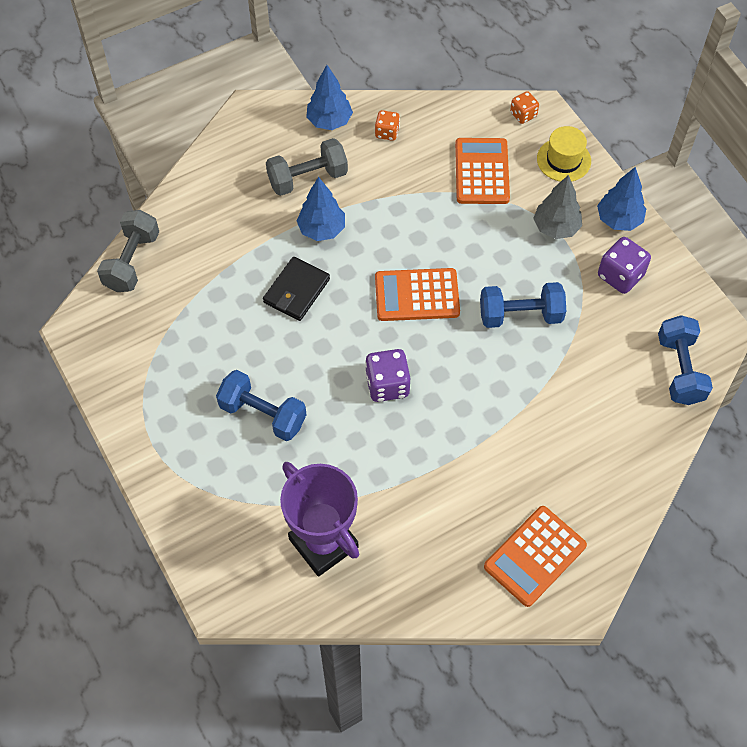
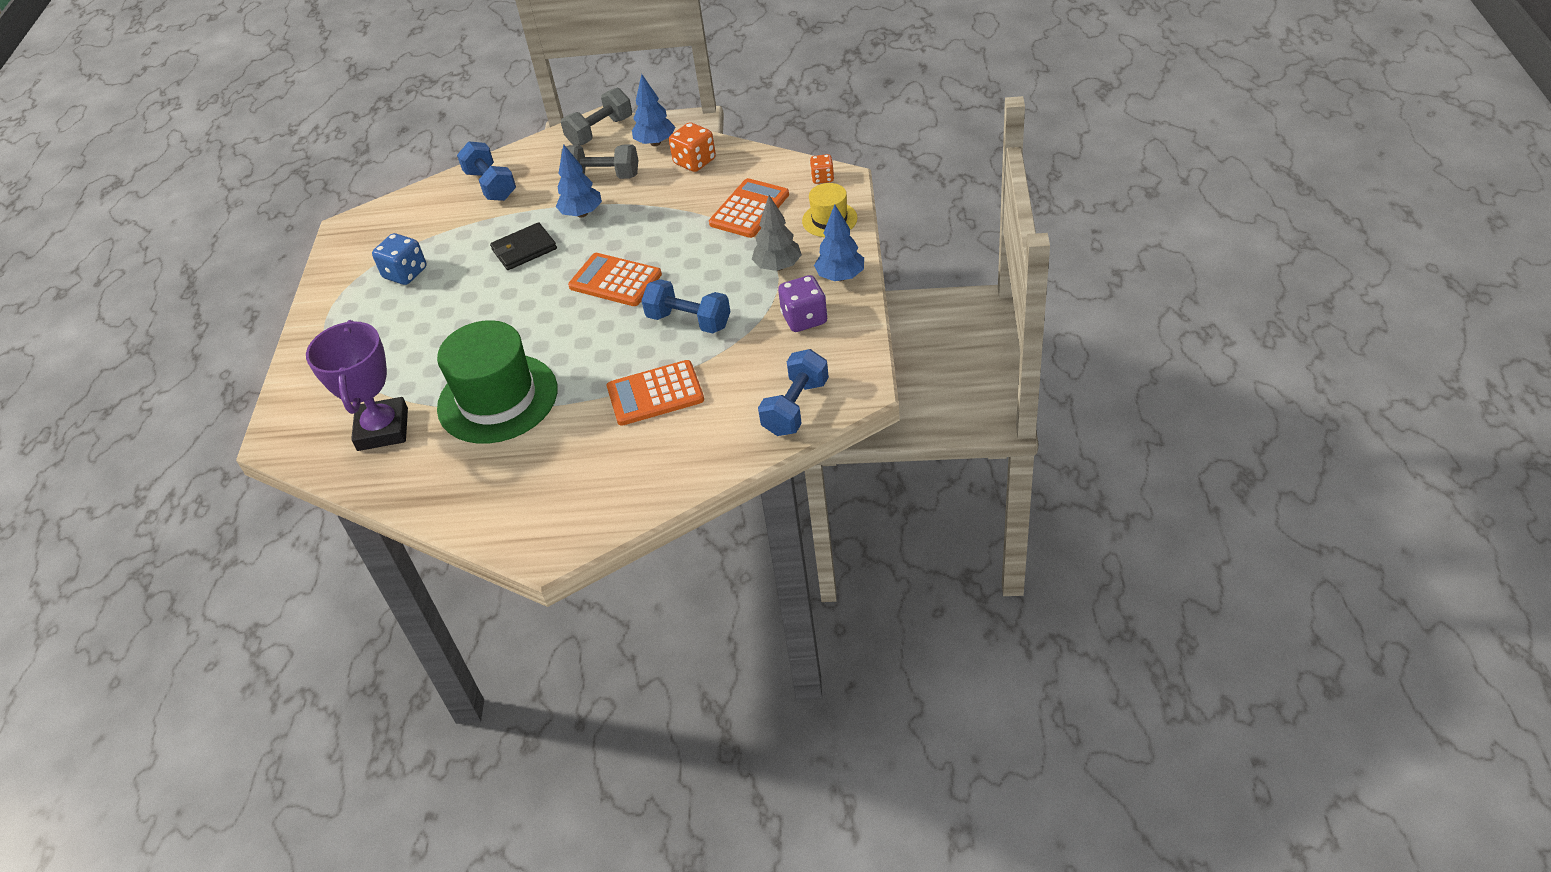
camera: 35 degrees right, 15 degrees down
(132, 261) = (423, 195): grey dumbbell -> grey dumbbell (600, 131)
(194, 362) = (405, 273): none -> blue dice
(263, 414) = (421, 324): blue dumbbell -> blue dumbbell (491, 185)
(387, 132) = (695, 162): orange dice -> orange dice, size x1.63
(387, 385) = (534, 336): purple dice -> none
(408, 465) = (497, 398): none -> green hat
(535, 556) = (538, 503): orange calculator -> orange calculator (655, 394)

